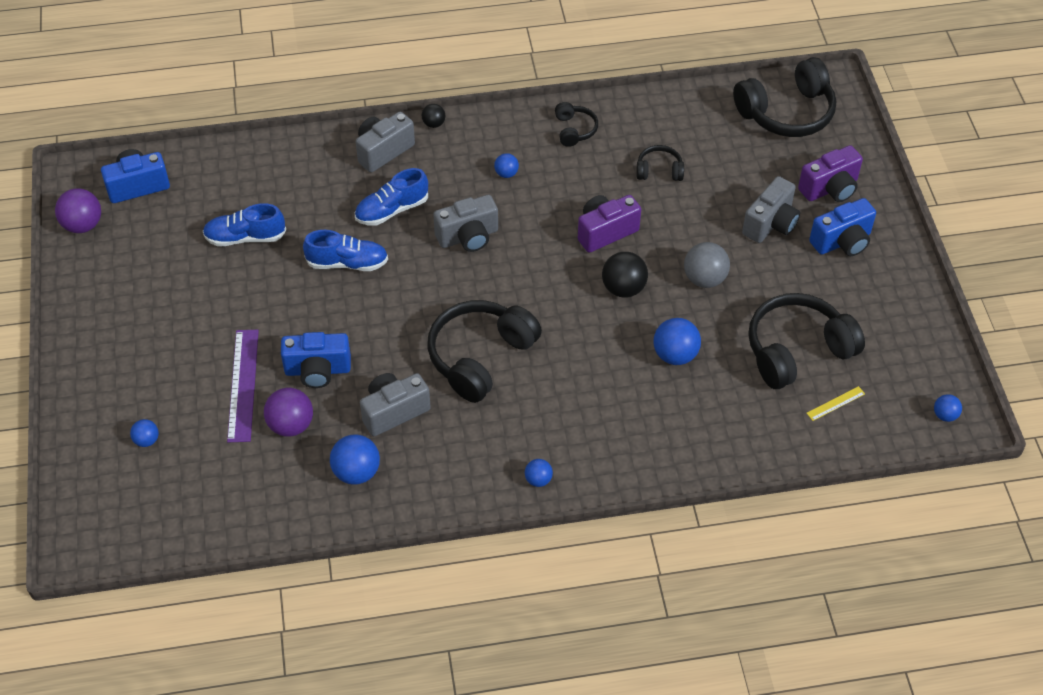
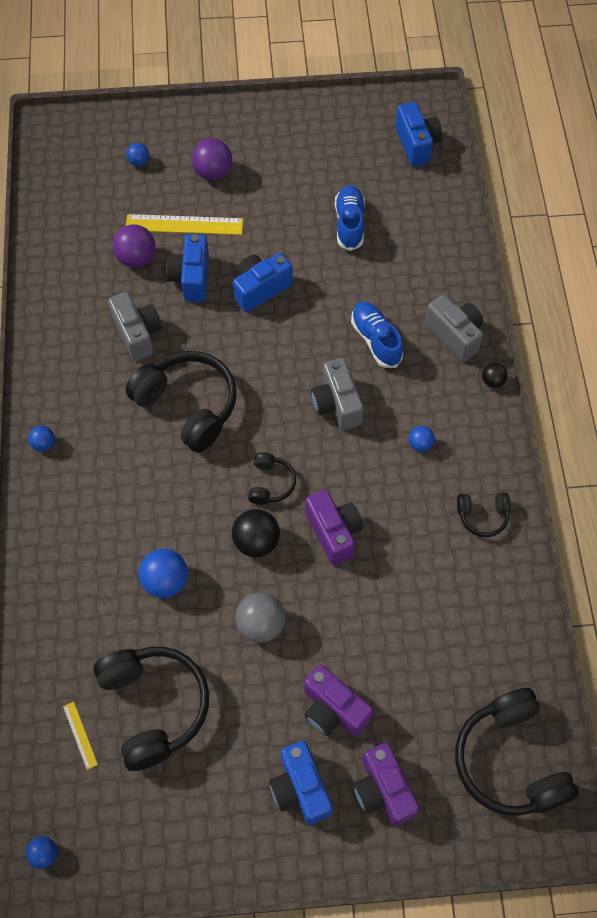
camera: 95 degrees right, 10 degrees up
(83, 225) = (372, 109): purple ball -> purple ball (213, 173)
(243, 385) = (184, 225): purple ruler -> yellow ruler
(331, 307) = (260, 289): none -> blue camera
(347, 263) = (312, 302): blue shoe -> none
(356, 472) = (80, 305): blue ball -> none
(659, 170) = (419, 598): black headphones -> black headphones (270, 483)
(771, 224) = (333, 709): grey camera -> purple camera

